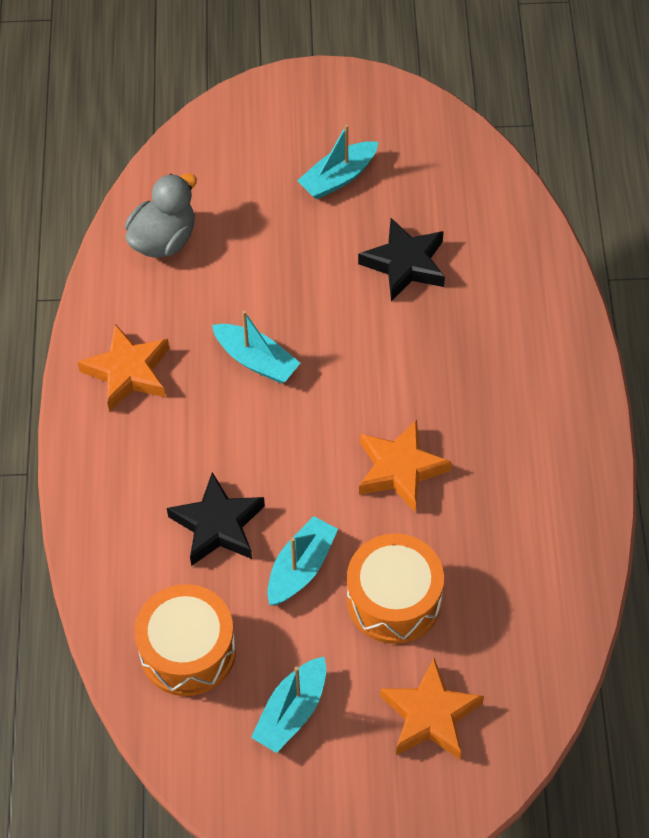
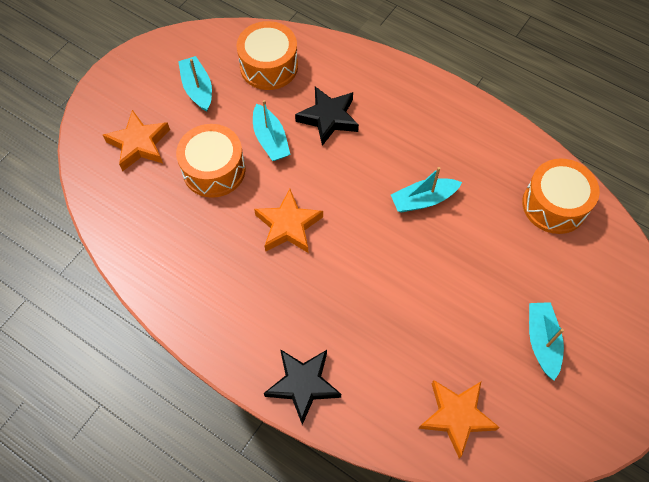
camera: 125 degrees right, 5 degrees up
(128, 372) = (463, 132): orange star -> orange star (456, 416)
(164, 240) = (554, 205): grey duck -> orange drum
(405, 264) = (436, 333): black star -> black star (303, 385)

